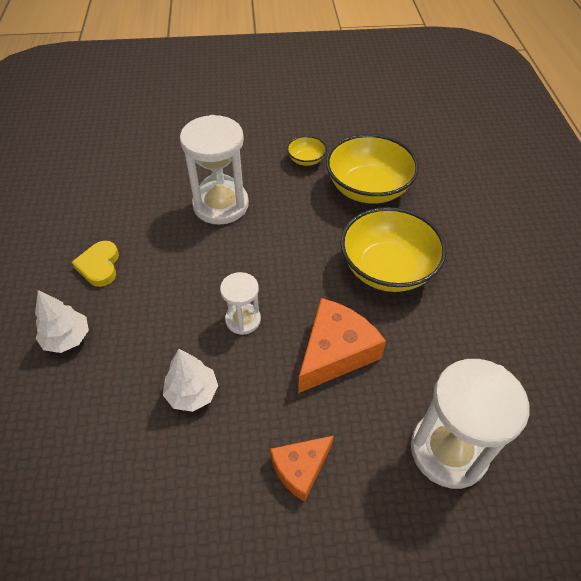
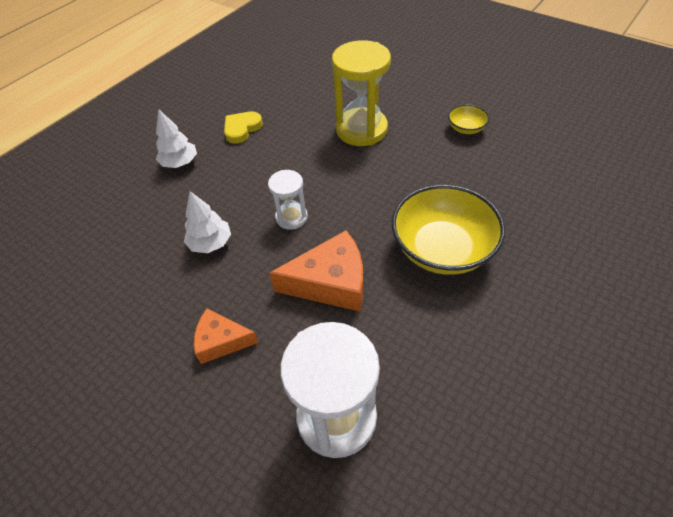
camera: 45 degrees right, 0 degrees up
(221, 205) = (361, 130): white hourglass -> yellow hourglass
(368, 188) = (497, 177): yellow bowl -> none

